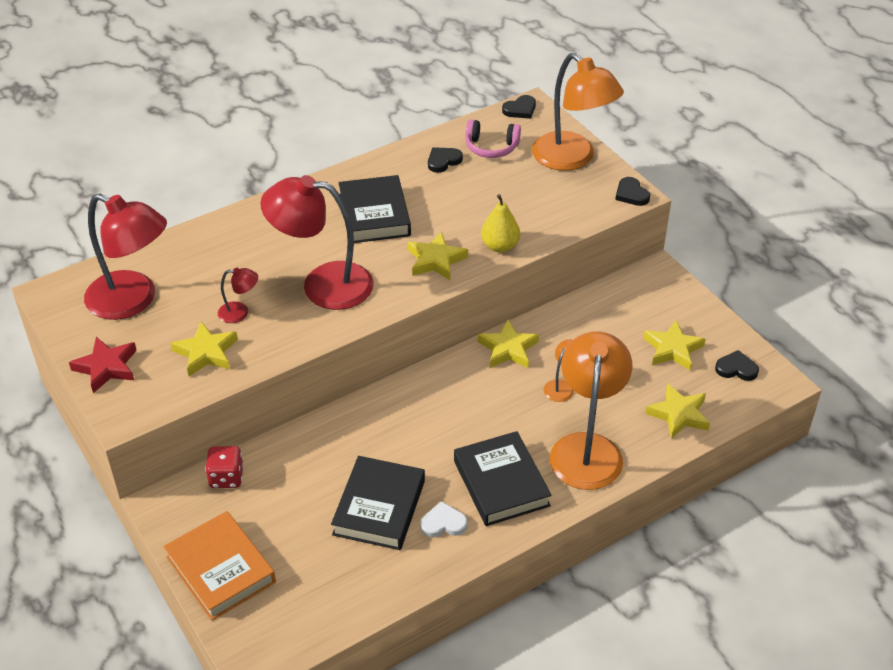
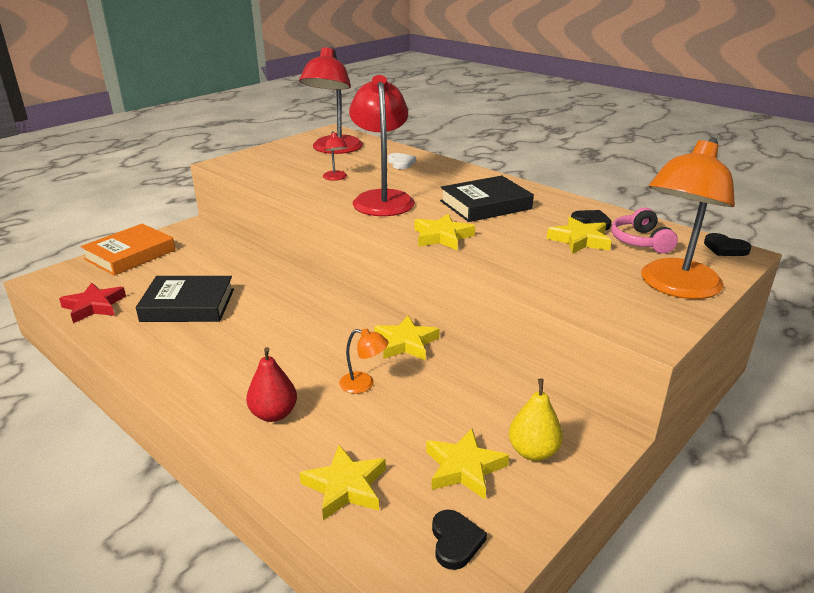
camera: 75 degrees right, 15 degrees down
(106, 367) = (267, 153): red star -> red star (94, 306)
(206, 353) = (288, 175): yellow star -> yellow star (579, 240)
(226, 477) = (218, 242): red dice -> none
(443, 523) = (168, 338): white heart -> white heart (401, 163)
(500, 246) = (485, 264): yellow pear -> yellow pear (533, 452)
(501, 483) = (218, 363): black book -> none
(587, 448) = (274, 414): orange lamp -> red pear
(631, 194) = (651, 334): black heart -> none

